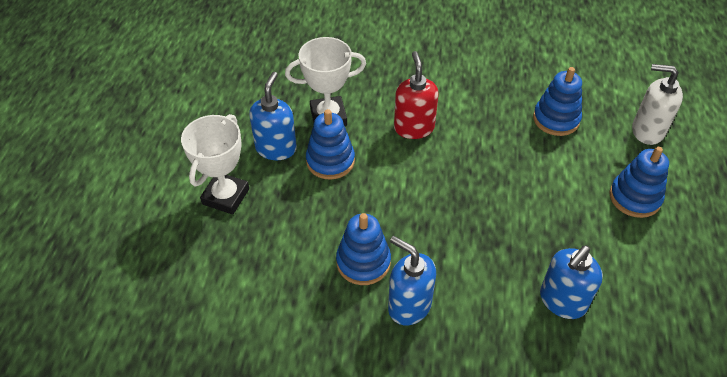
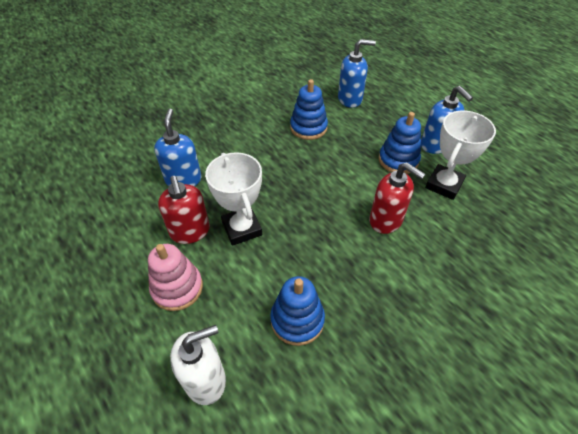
camera: 135 degrees right, 0 degrees up
(226, 196) = (414, 108): white trophy -> white trophy (242, 228)
(409, 306) = (263, 126): blue soap dispenser -> blue soap dispenser (350, 99)
(593, 237) = (190, 232): none -> red soap dispenser
(634, 197) = (177, 288): blue stacking toy -> pink stacking toy

